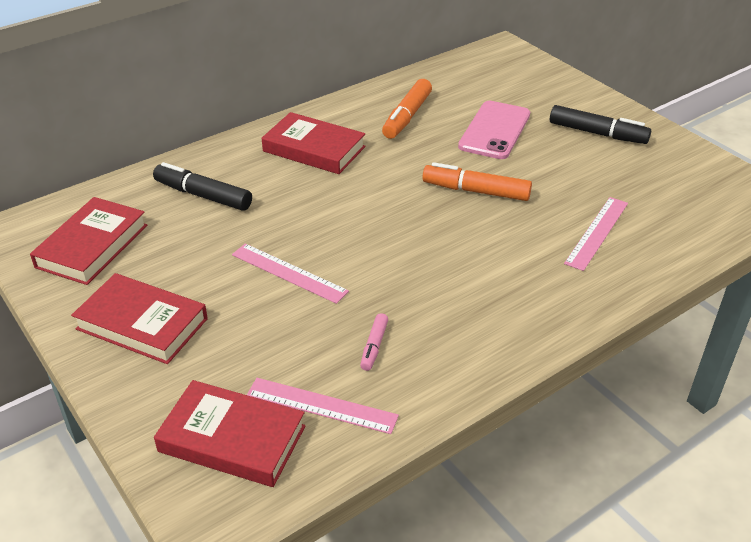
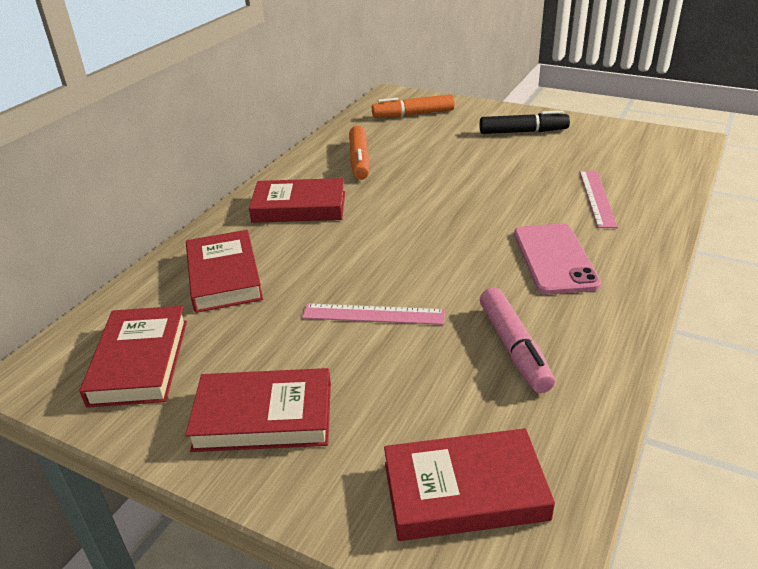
camera: 25 degrees left, 5 degrees down
(203, 195) = (224, 276): black marker -> red book
(322, 405) = (519, 419): pink ruler -> none
(374, 346) = (514, 348): pink marker -> pink marker, size x1.86
(476, 191) = (473, 197): orange marker -> orange marker (413, 114)
(494, 130) = (442, 151): pink phone -> pink phone (554, 259)

